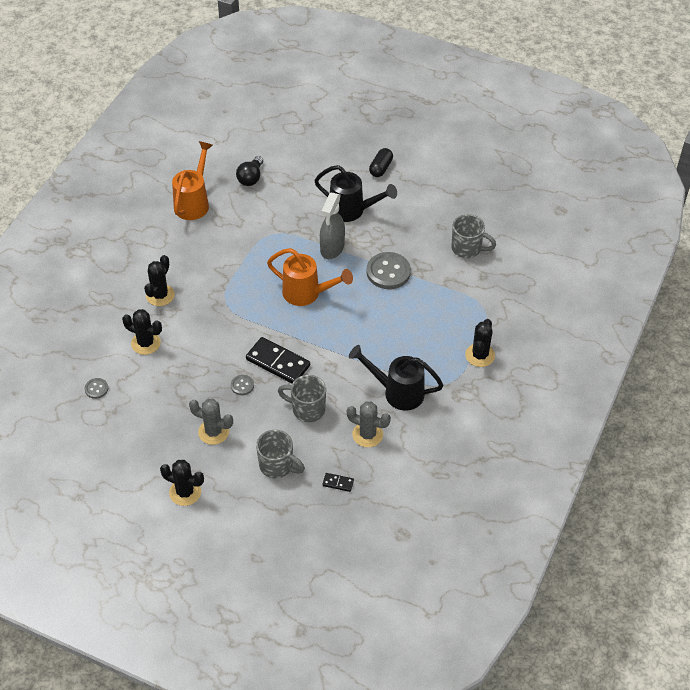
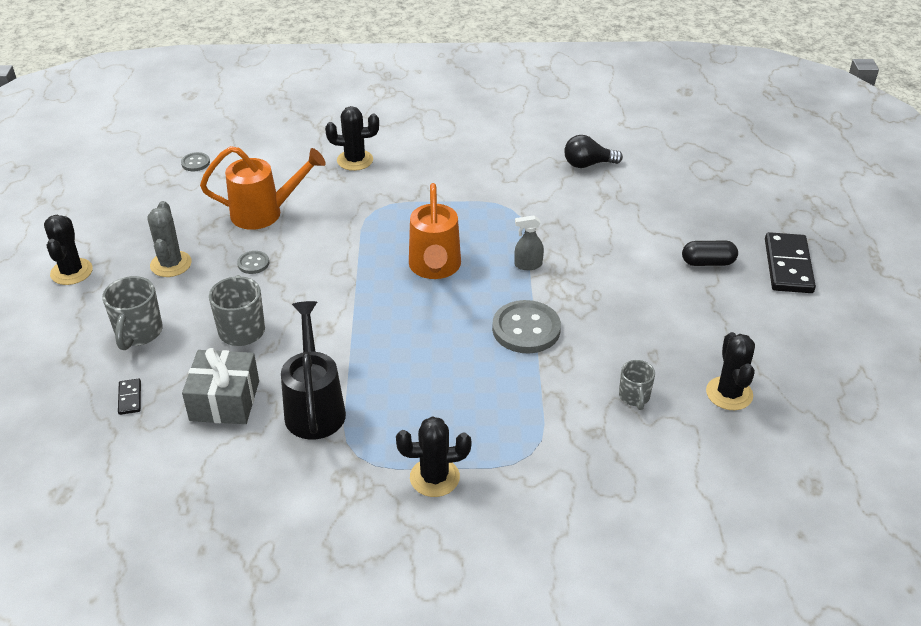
camera: 65 degrees right, 10 degrees down
(145, 343) = (278, 173): black cactus -> black cactus (729, 393)
(194, 202) = (512, 137): orange watering can -> orange watering can (264, 213)
(278, 362) = (305, 280): black domino -> black domino (788, 266)
(332, 248) = (528, 265): grey spray bottle -> grey spray bottle, size x0.55
(352, 210) = (607, 261): black watering can -> none
(367, 434) = (225, 400): grey cactus -> grey gift
(467, 249) = (634, 397): grey mug -> grey mug, size x0.63

